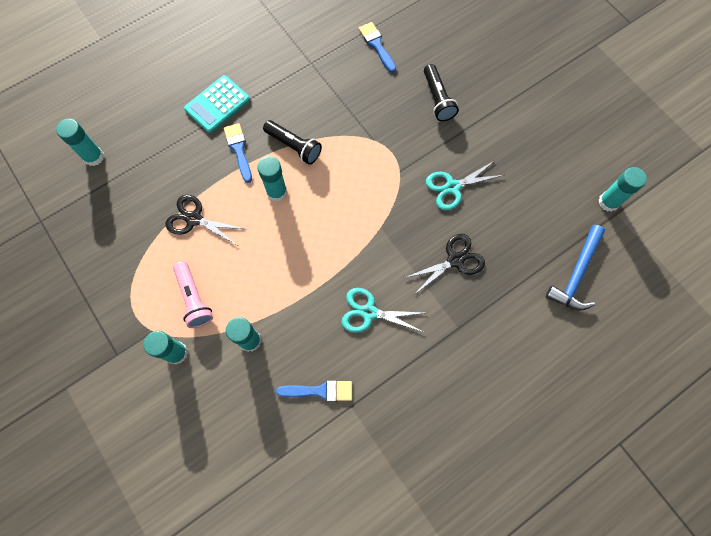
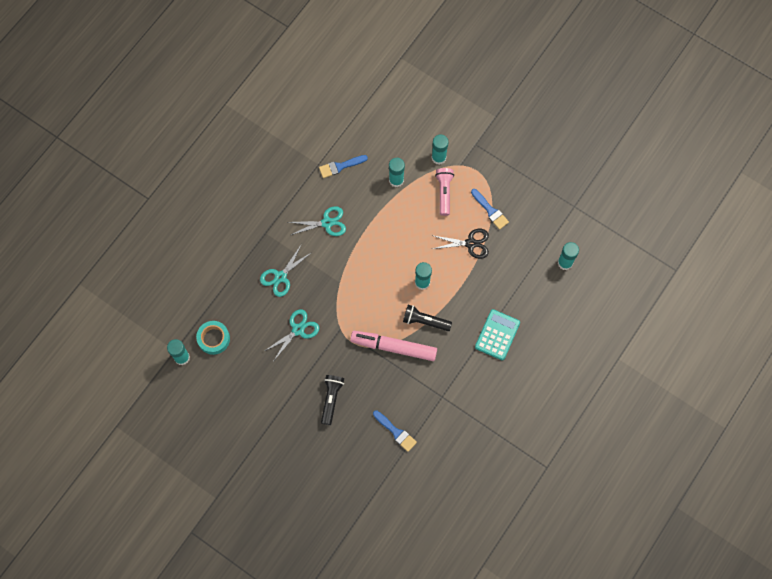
camera: 160 degrees right, 0 degrees up
(194, 298) = (444, 193): pink flashlight -> pink flashlight turned 45 degrees clockwise
(239, 150) = (464, 304): blue brush -> blue brush (490, 211)
(343, 130) = (393, 347): none -> pink marker
(437, 99) = (331, 399): black flashlight -> black flashlight turned 45 degrees clockwise
(455, 260) = (280, 277): black scissors -> turquoise scissors
(563, 211) = (213, 339): none -> turquoise tape
(576, 274) = (195, 295): blue hammer -> none

